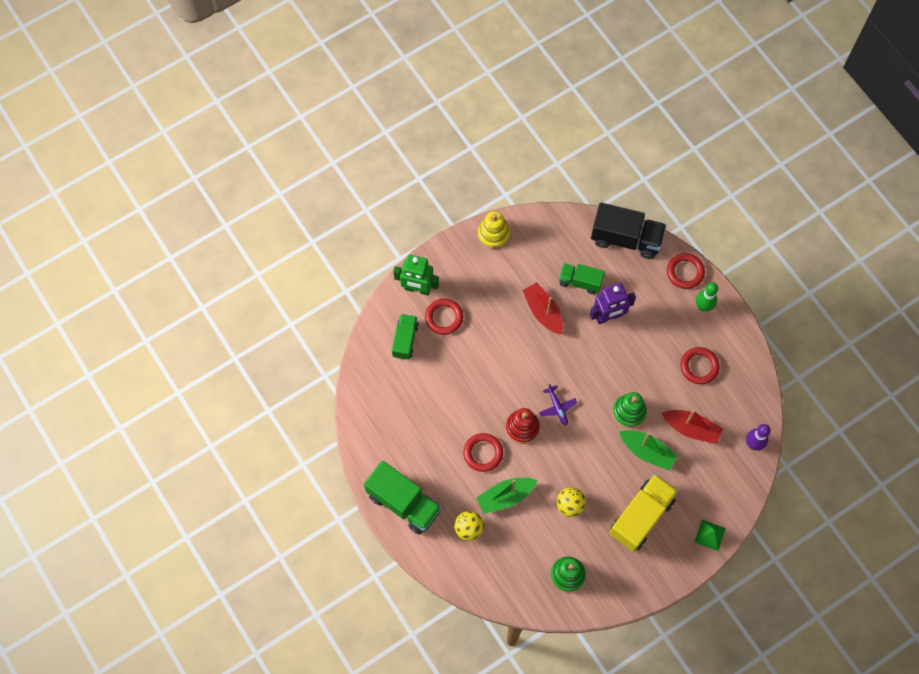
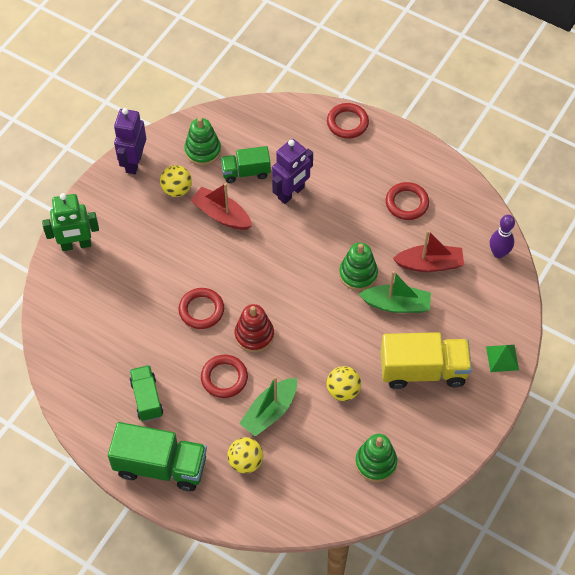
camera: 25 degrees left, 10 degrees down
(405, 340) = (86, 300): green truck -> green truck (147, 398)
(444, 317) = (118, 261): red ring -> red ring (201, 310)
(493, 234) = (133, 162): yellow stacking toy -> purple robot
(517, 274) = (177, 190): none -> yellow ball
(553, 247) = (203, 151): none -> green stacking toy
(557, 407) = (281, 300): purple plane -> none
(626, 239) = (273, 115): black truck -> none
(641, 517) = (423, 370): yellow truck -> yellow truck turned 75 degrees clockwise
(703, 306) = (382, 147): green bowling pin -> none

